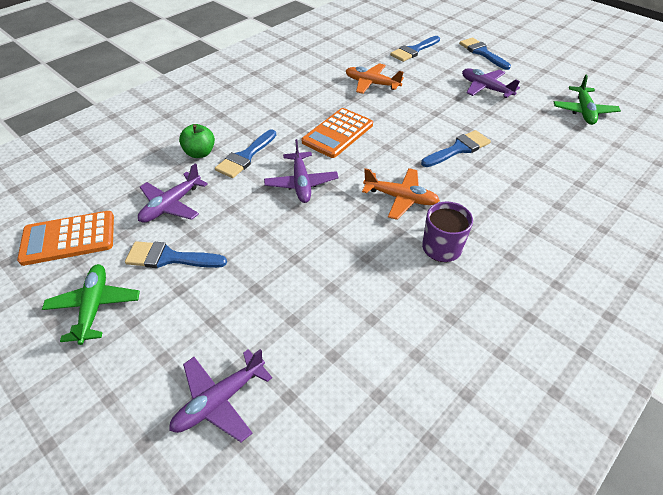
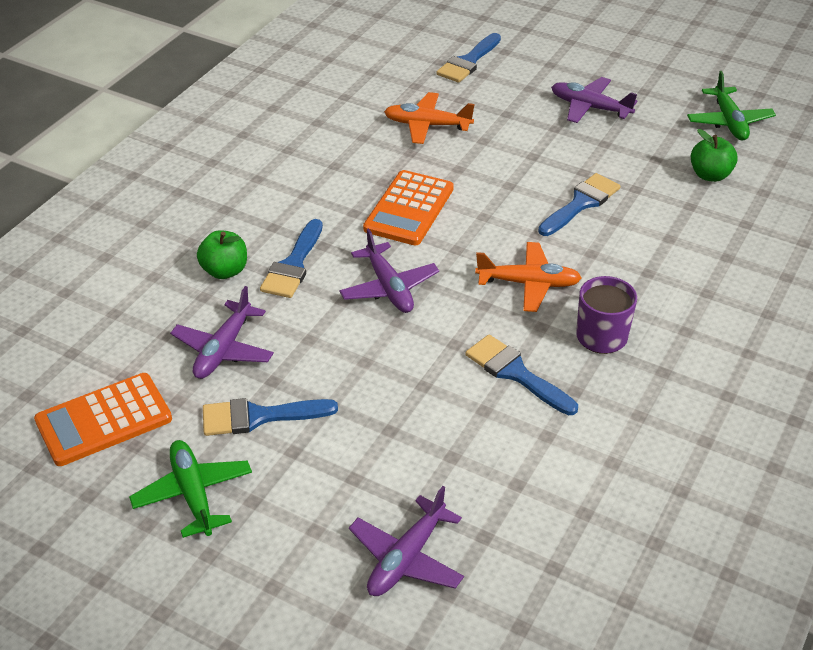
camera: 15 degrees left, 5 degrees down
(482, 53) = (568, 51): blue brush -> blue brush (515, 373)
(560, 145) = (710, 175): none -> green apple

